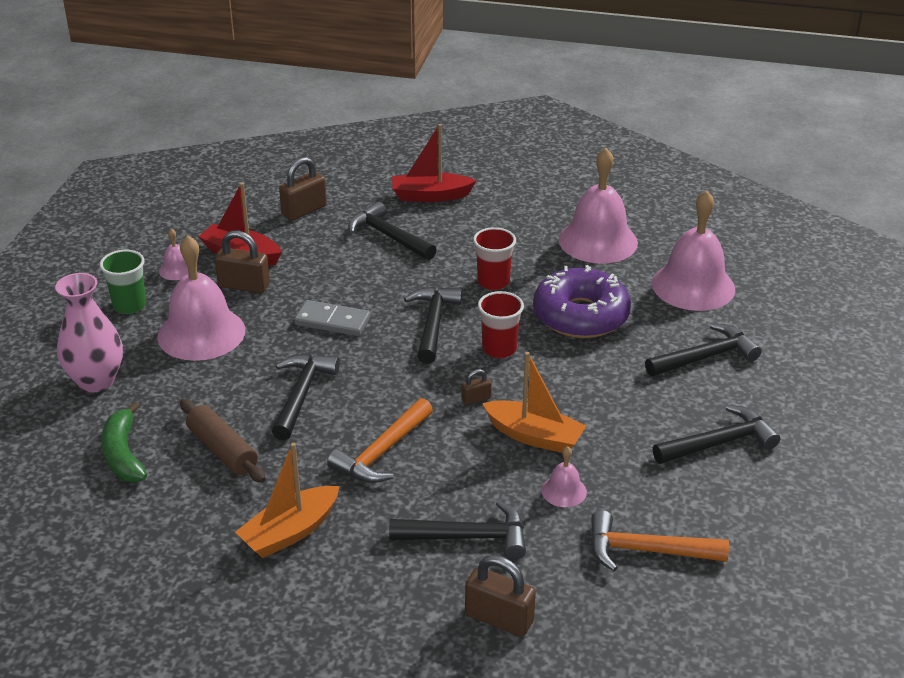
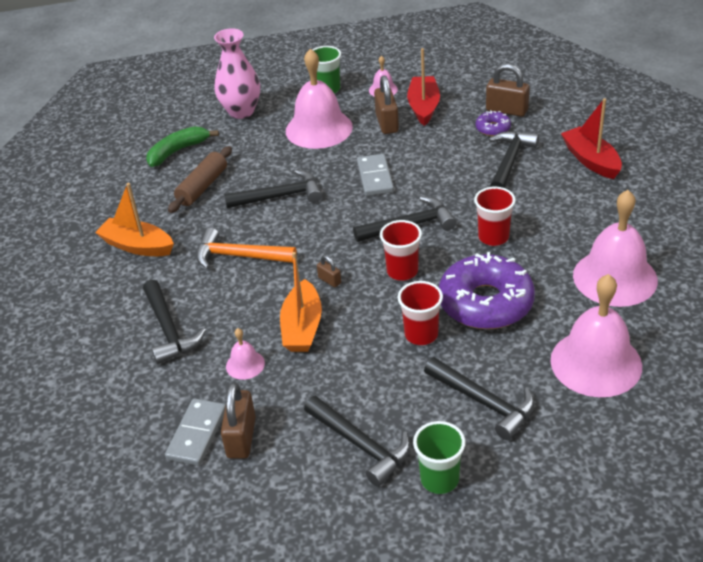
camera: 70 degrees right, 5 degrees up
(325, 228) = (493, 128): none -> purple donut
(499, 618) = (92, 373): brown padlock -> brown padlock (241, 437)
(597, 365) = (421, 334): none -> red cup
(646, 551) = (197, 434): orange hammer -> grey domino
(782, 409) = (439, 479): none -> green cup

